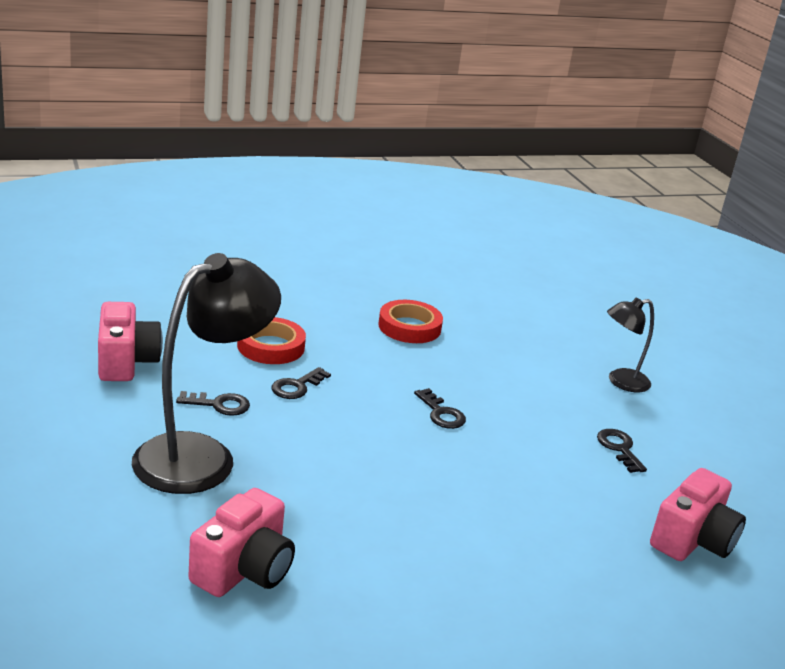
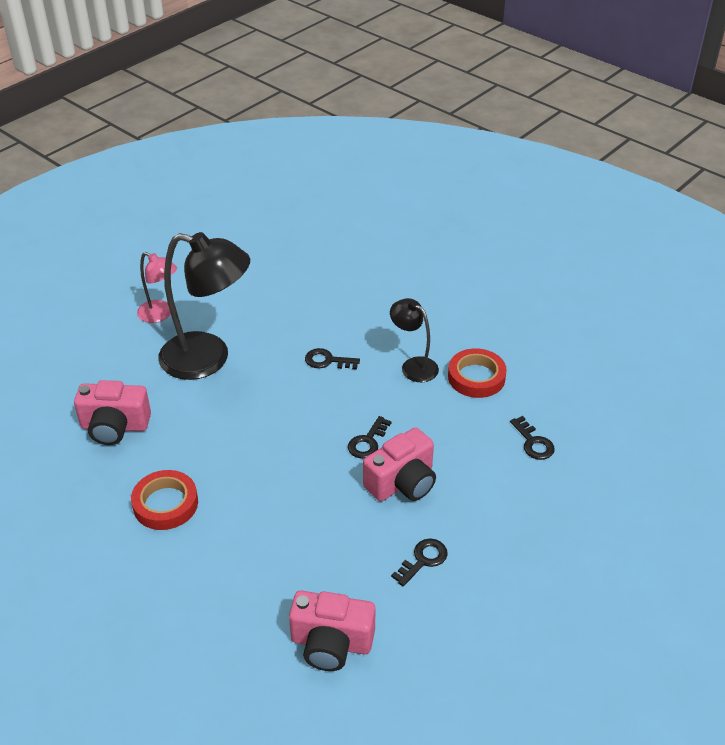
camera: 65 degrees right, 15 degrees up
(70, 458) = (160, 315): none -> pink lamp
(126, 362) = (278, 282): pink camera -> pink camera (402, 482)
(219, 405) = (270, 339): black key -> black key (533, 442)
(270, 346) = (365, 327): red tape -> red tape (165, 504)
(621, 382) = (537, 529): black lamp -> black lamp (413, 366)

